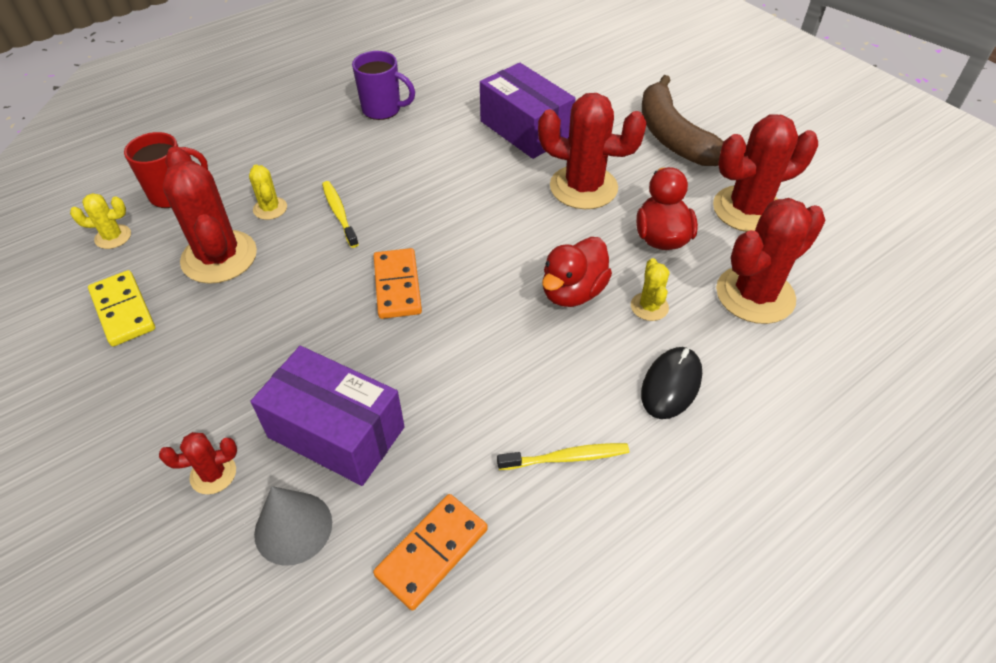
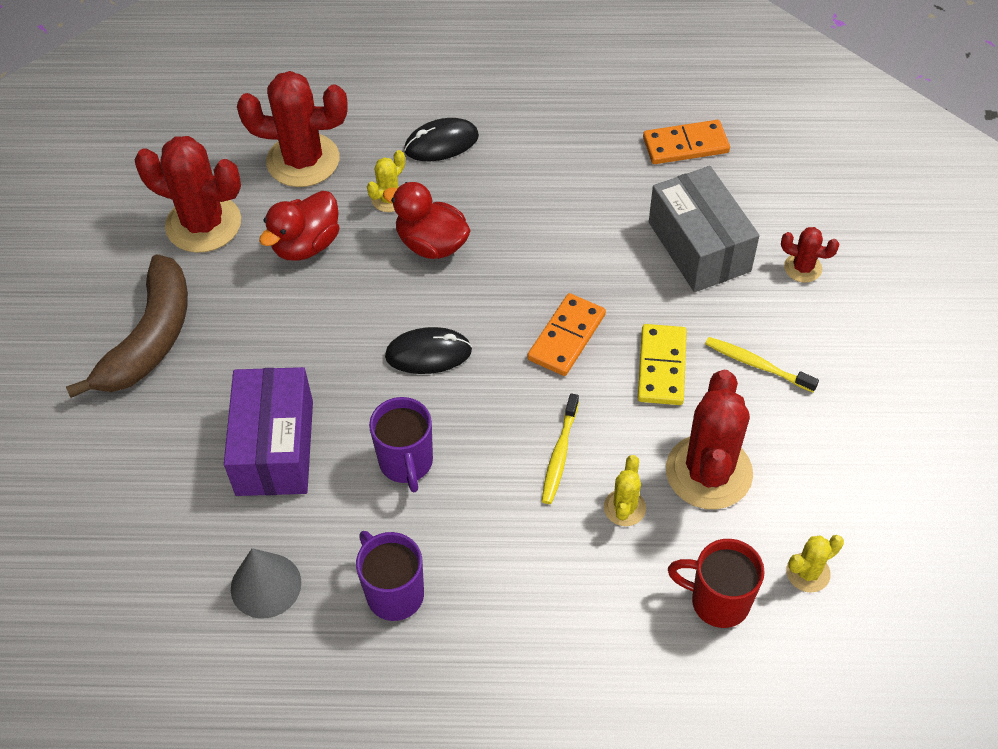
camera: 140 degrees left, 5 degrees up
(113, 237) = (808, 573): yellow cactus -> yellow cactus turned 60 degrees counterclockwise
(123, 310) = (825, 462): yellow domino -> yellow domino (661, 367)
(293, 527) = (764, 205): grey cone -> grey cone (266, 585)
(336, 432) = (699, 246): purple box -> grey box
(437, 161) = (406, 463): none -> purple mug
(489, 221) = (428, 353): none -> black mouse
(566, 458) = (557, 144): yellow toothbrush -> yellow toothbrush (757, 365)
(573, 292) = (431, 244): red duck -> red duck turned 135 degrees counterclockwise
(583, 187) = (306, 335): red cactus -> none

